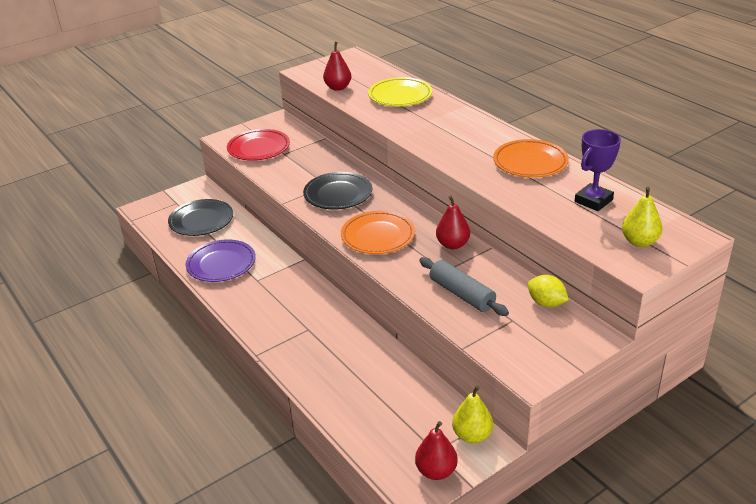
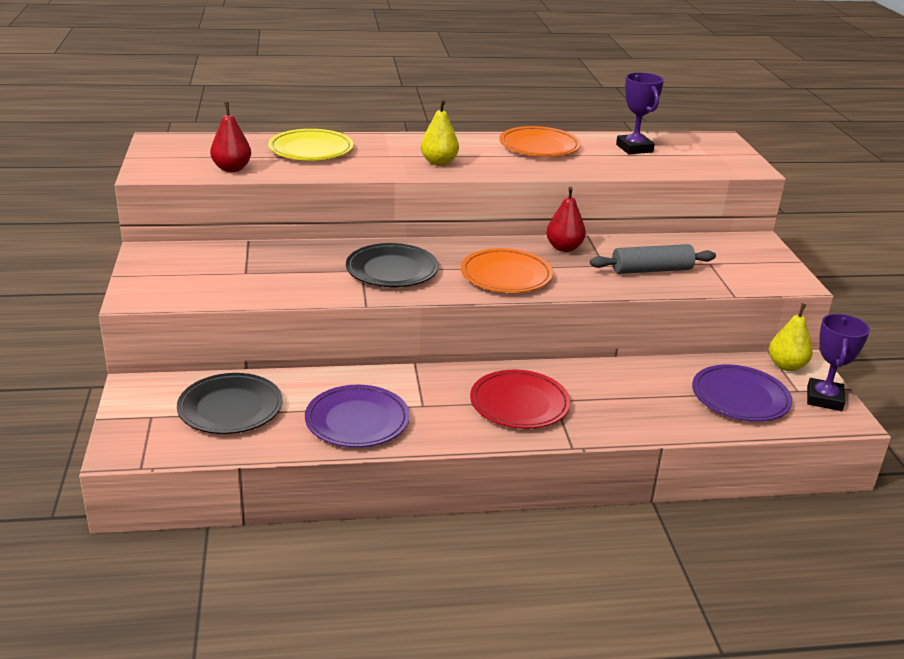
camera: 65 degrees left, 5 degrees down
(259, 148) = (205, 283): red plate -> red plate (519, 404)
(392, 419) = (740, 398): none -> purple plate
(436, 471) = (824, 399): red pear -> purple trophy
(546, 303) = (697, 242): yellow lemon -> none
(639, 242) = (713, 155): yellow pear -> yellow pear (439, 162)

